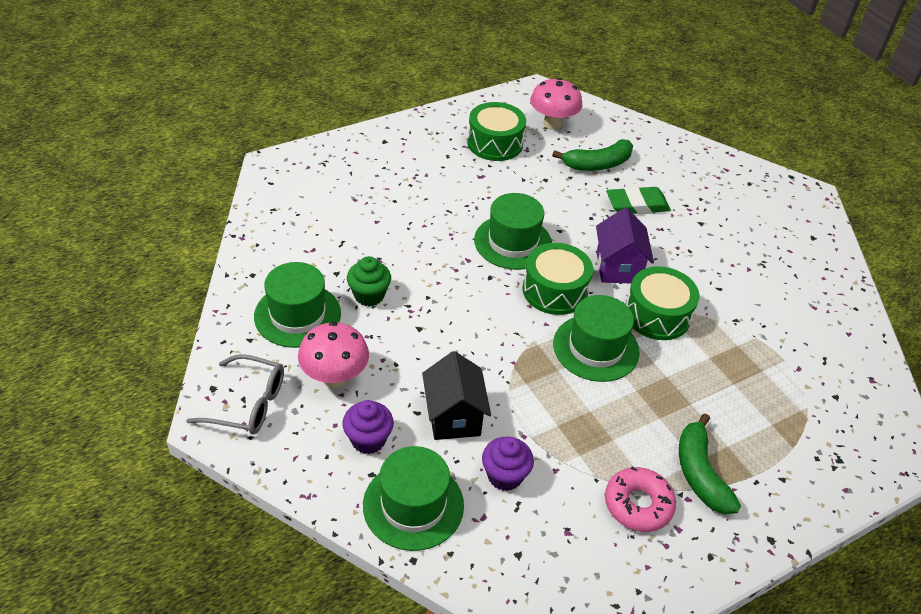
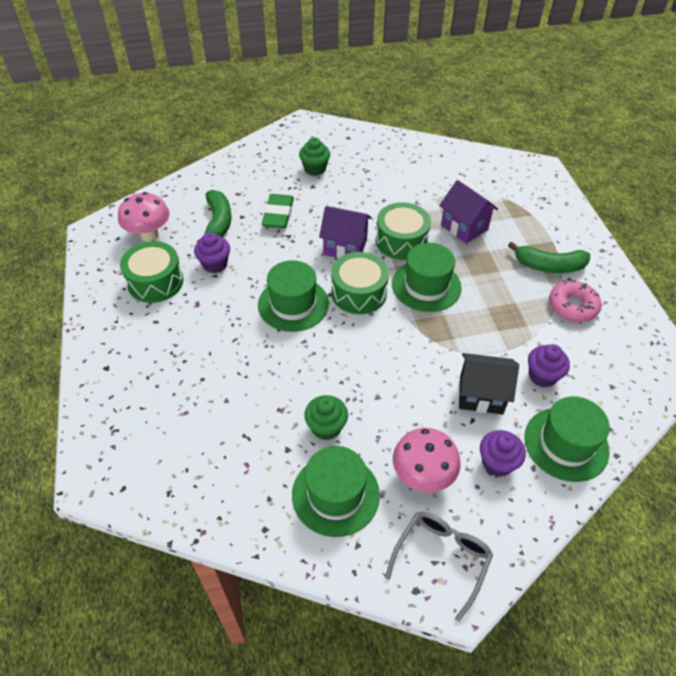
camera: 70 degrees left, 5 degrees up
(538, 175) = (215, 264): none -> purple cupcake
(719, 373) = (464, 227): none -> purple house
(732, 219) = (315, 169): none -> green cupcake

